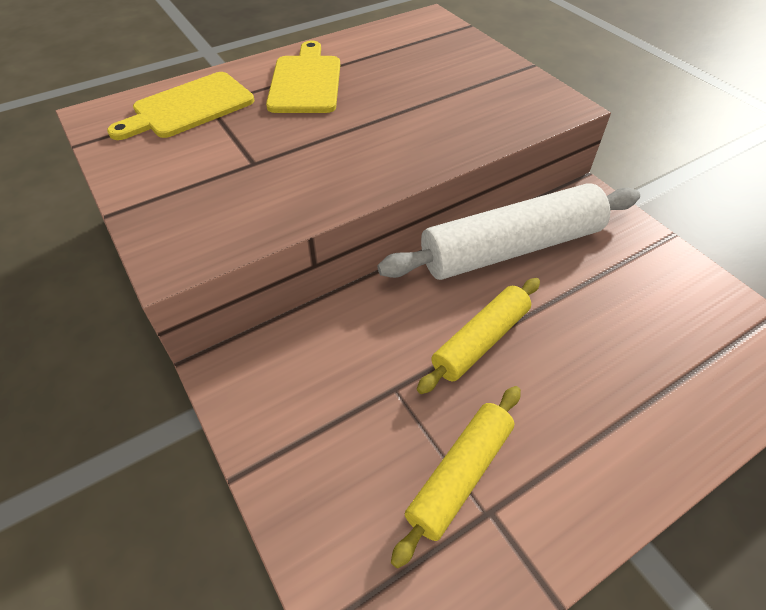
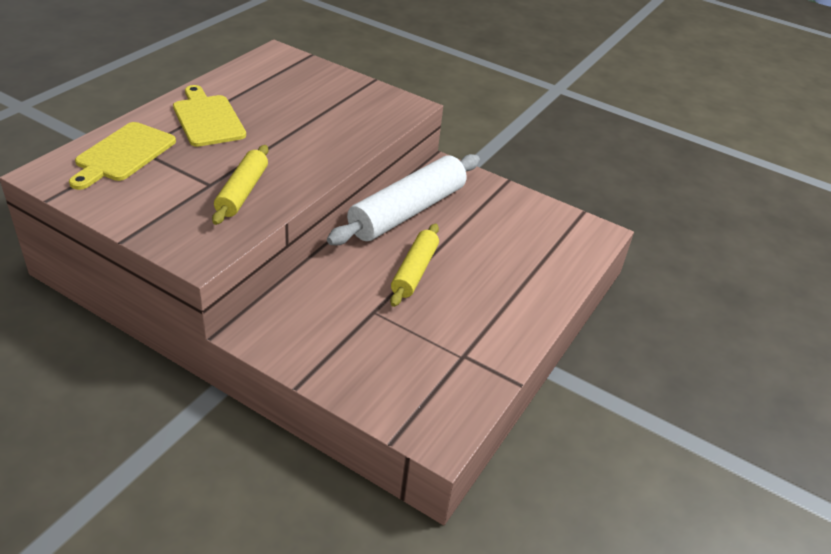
camera: 30 degrees left, 10 degrees down
(459, 475) = (437, 343): yellow rolling pin -> yellow rolling pin (242, 192)

